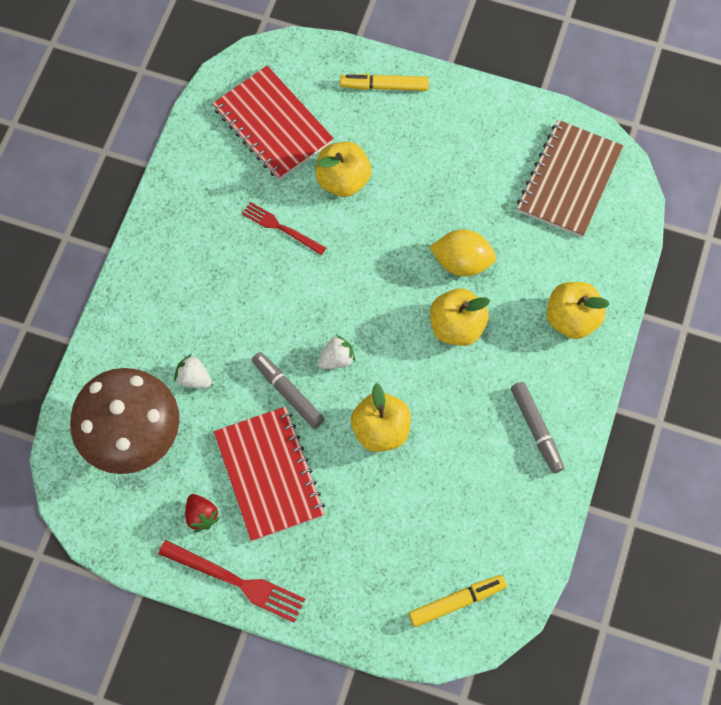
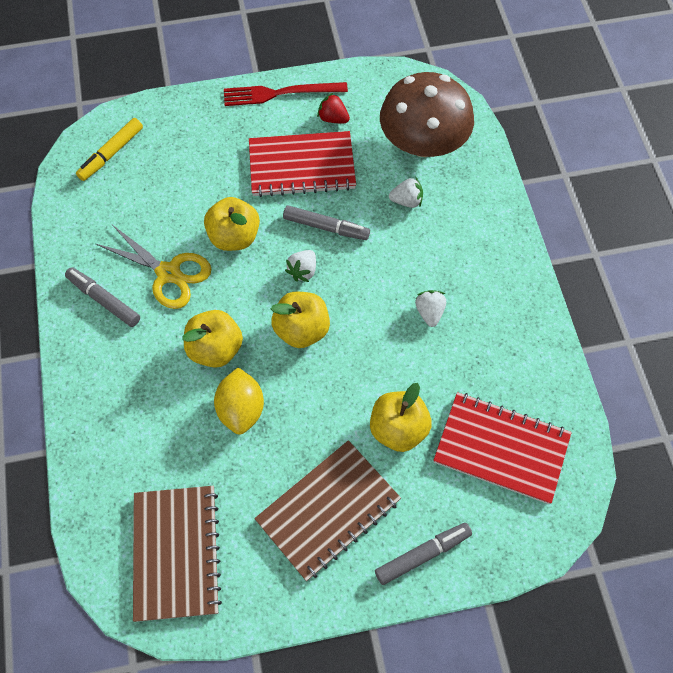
camera: 150 degrees right, 5 degrees down
(250, 260) = (429, 312): none -> white strawberry
(269, 474) = (302, 166): red notebook -> red notebook turned 45 degrees counterclockwise
(281, 228) = (423, 354): red fork -> none
(384, 86) = (423, 555): yellow marker -> grey marker
(436, 150) = (328, 510): none -> brown notebook
(462, 262) = (241, 409): yellow lemon -> yellow lemon turned 75 degrees counterclockwise
(462, 424) = (169, 273): none -> yellow scissors
(571, 319) = (113, 410): yellow apple -> yellow apple (301, 330)

